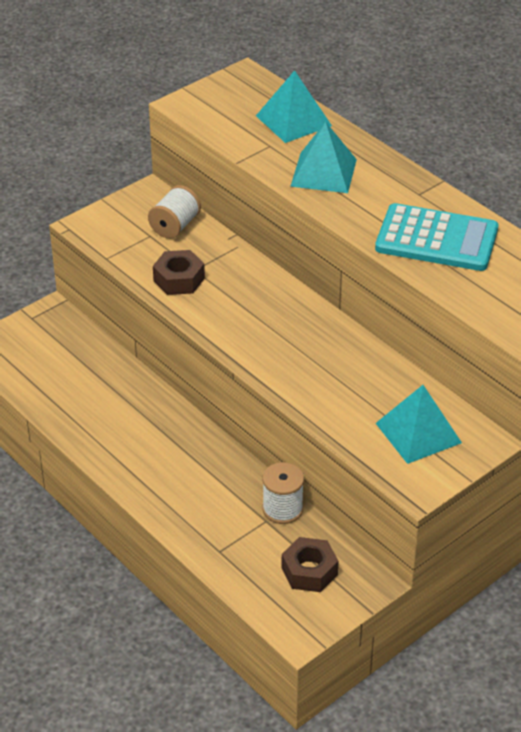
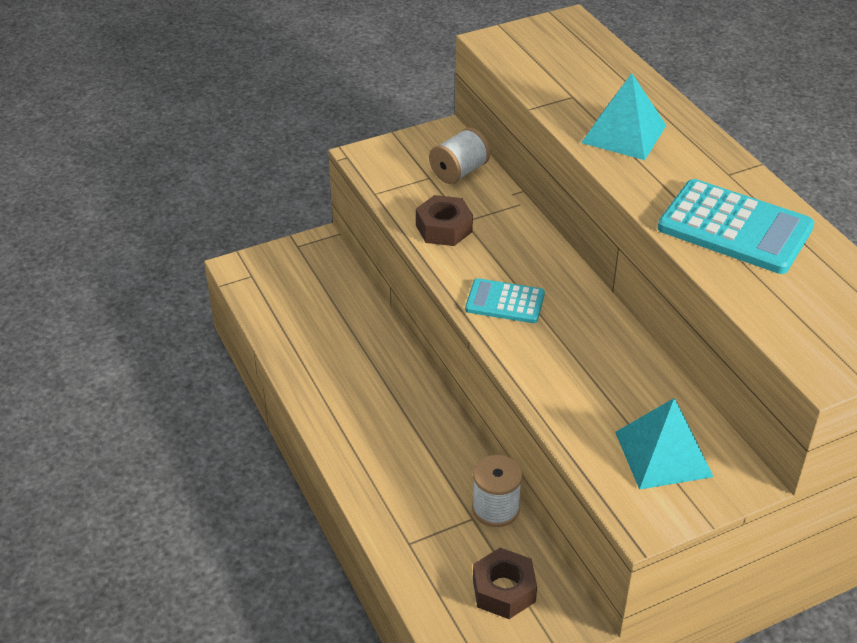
camera: 15 degrees right, 0 degrees up
(252, 334) = (505, 302): none -> turquoise calculator
(293, 120) = (607, 74): turquoise pyramid -> none

